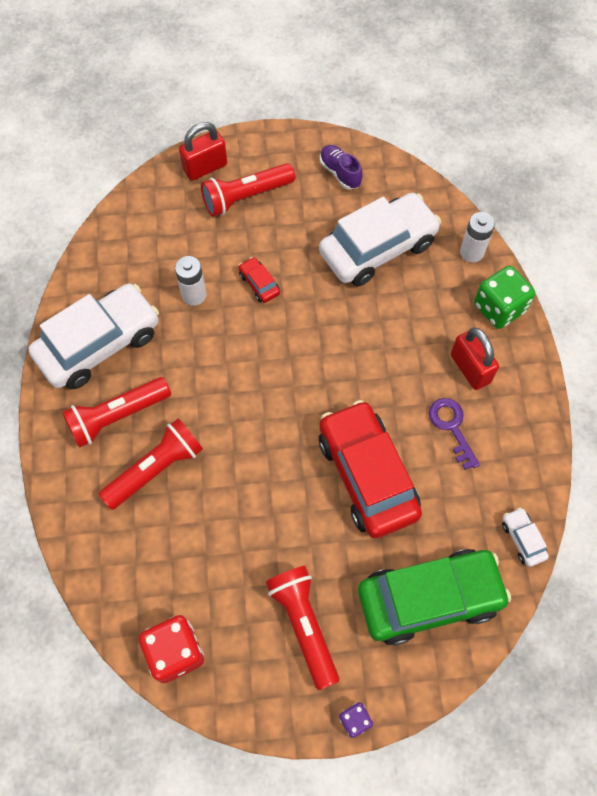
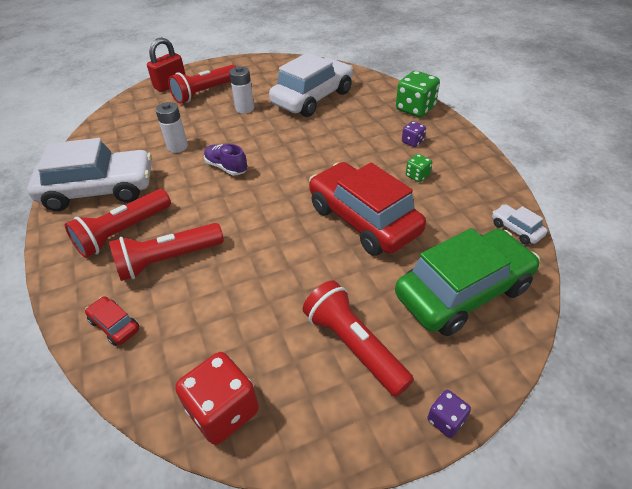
camera: 15 degrees left, 20 degrees down
(99, 344) = (99, 190): white car -> white car turned 45 degrees clockwise
(156, 469) = (168, 260): red flashlight -> red flashlight turned 150 degrees counterclockwise
(259, 284) = (229, 131): red car -> red car (115, 325)
(340, 173) = (270, 71): purple shoe -> purple shoe (226, 167)
(451, 427) = (417, 176): purple key -> green dice
(470, 368) = (412, 142): red padlock -> purple dice
(471, 252) = (380, 88): white battery -> white battery (245, 108)

